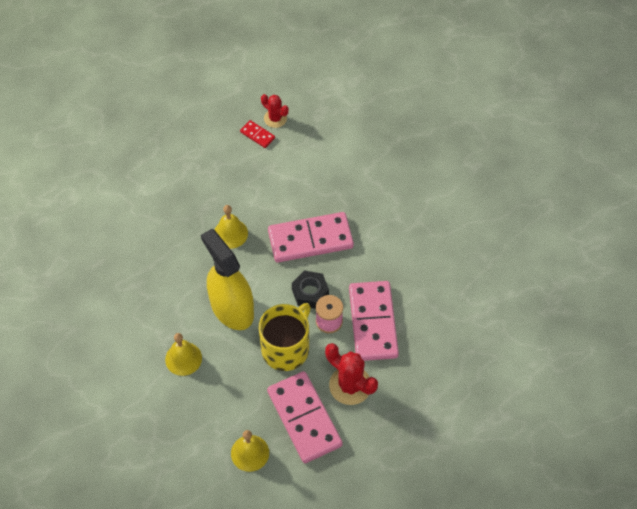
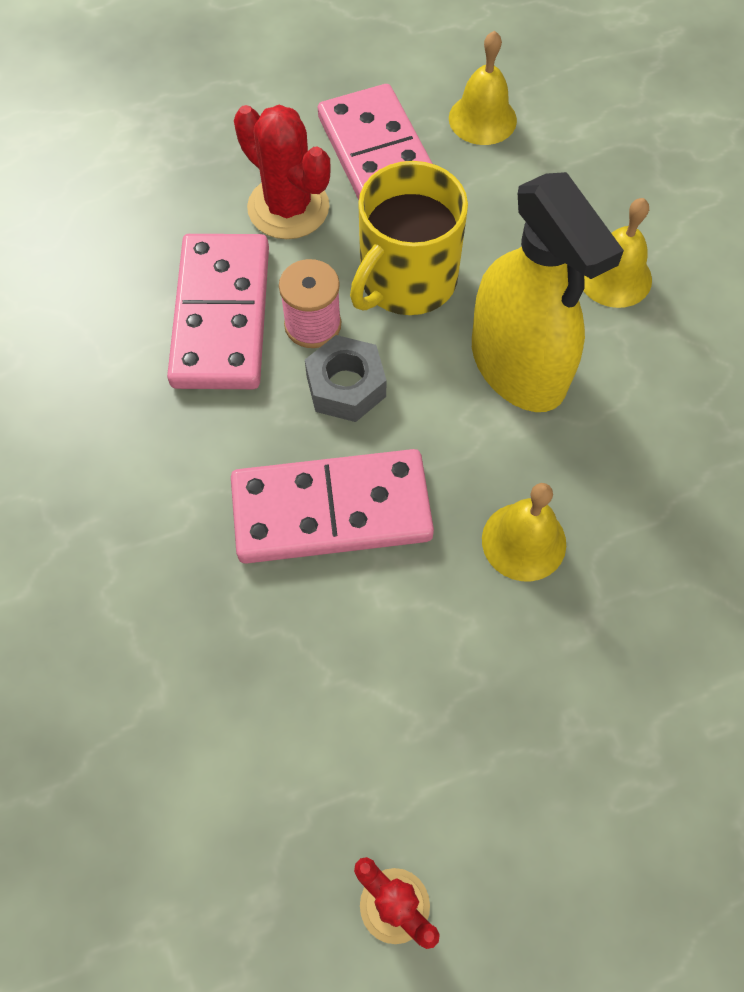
camera: 175 degrees left, 5 degrees up
(257, 135) = (450, 846): red domino -> none
(310, 292) = (346, 386): black nut -> grey nut

